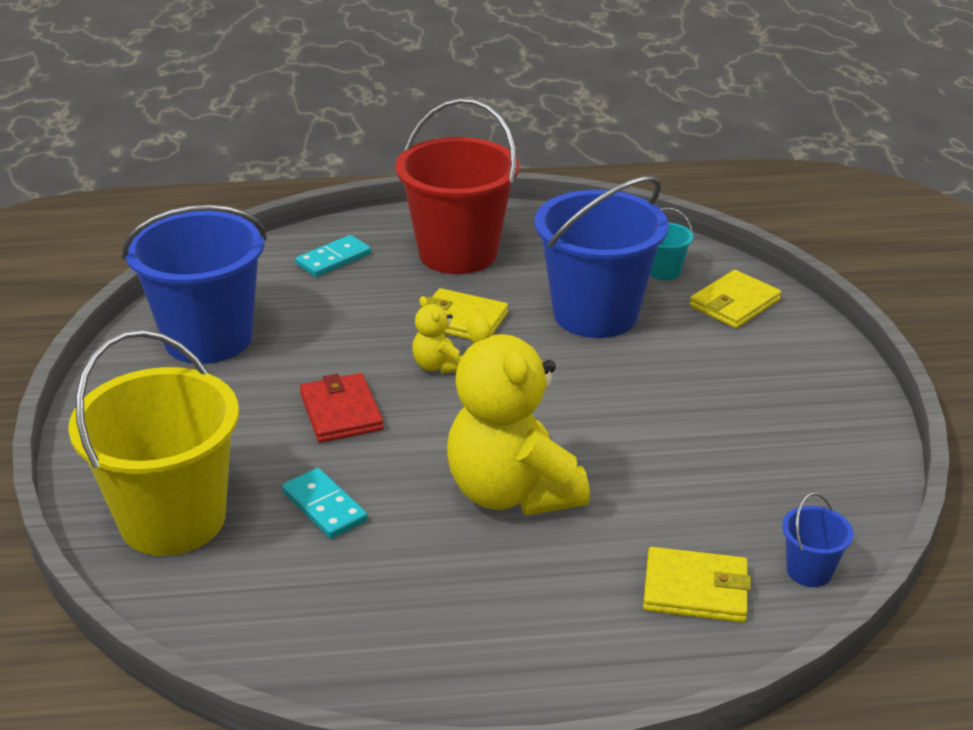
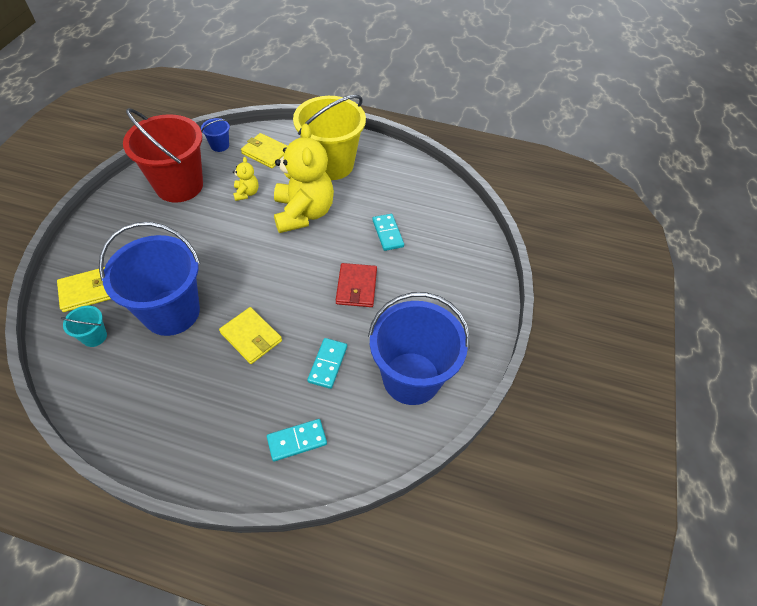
camera: 160 degrees left, 20 degrees up
(173, 519) = (456, 249): yellow bucket -> yellow bucket (331, 164)
(335, 322) = (327, 364): none -> turquoise domino
(437, 365) = (288, 303): yellow teddy bear -> yellow teddy bear (246, 193)
(458, 253) = (207, 412): red bucket -> red bucket (179, 185)

